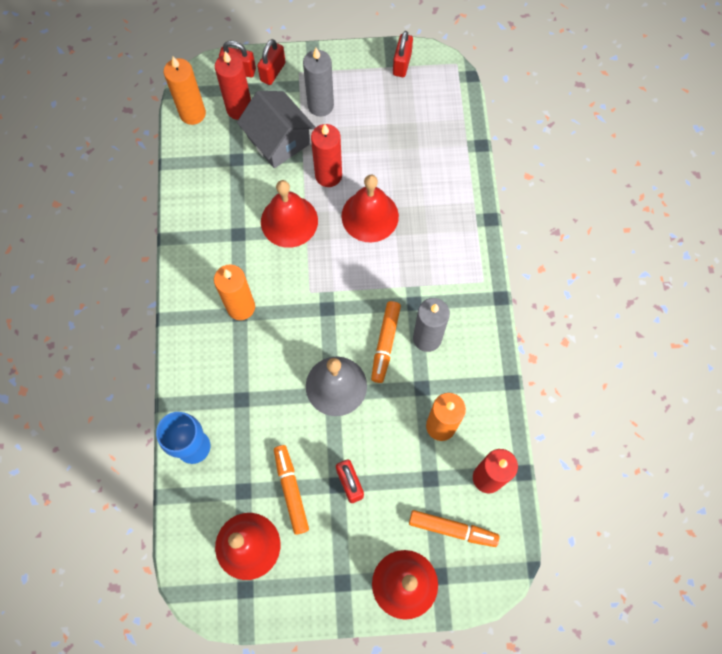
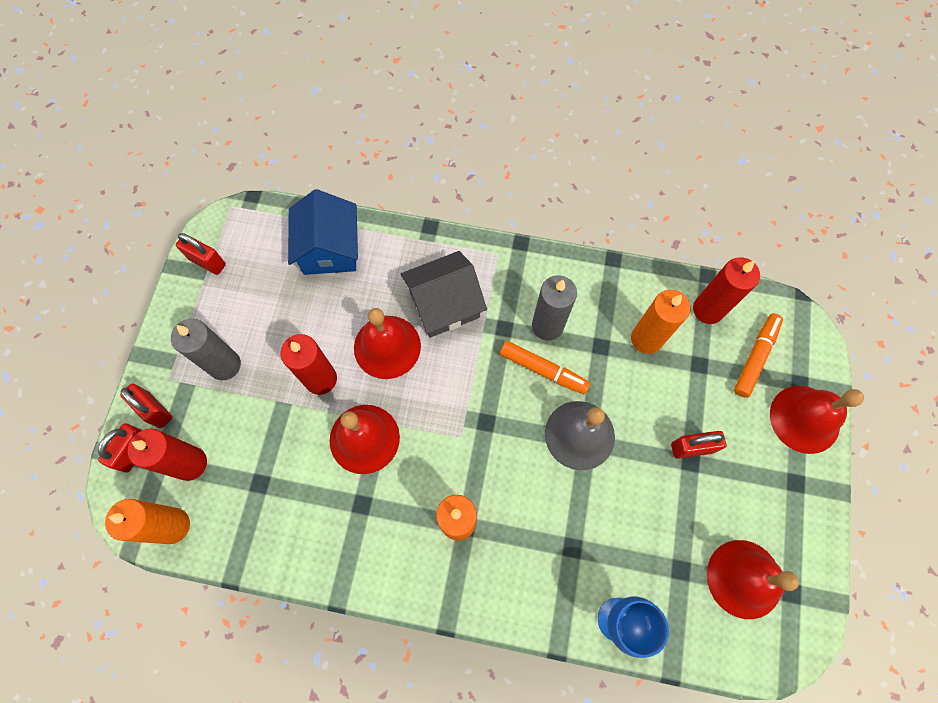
camera: 75 degrees left, 0 degrees up
(278, 140) = (252, 425): grey house -> grey house (444, 305)
(291, 490) = (689, 514): orange marker -> none
(442, 147) = (329, 249): none -> blue house

